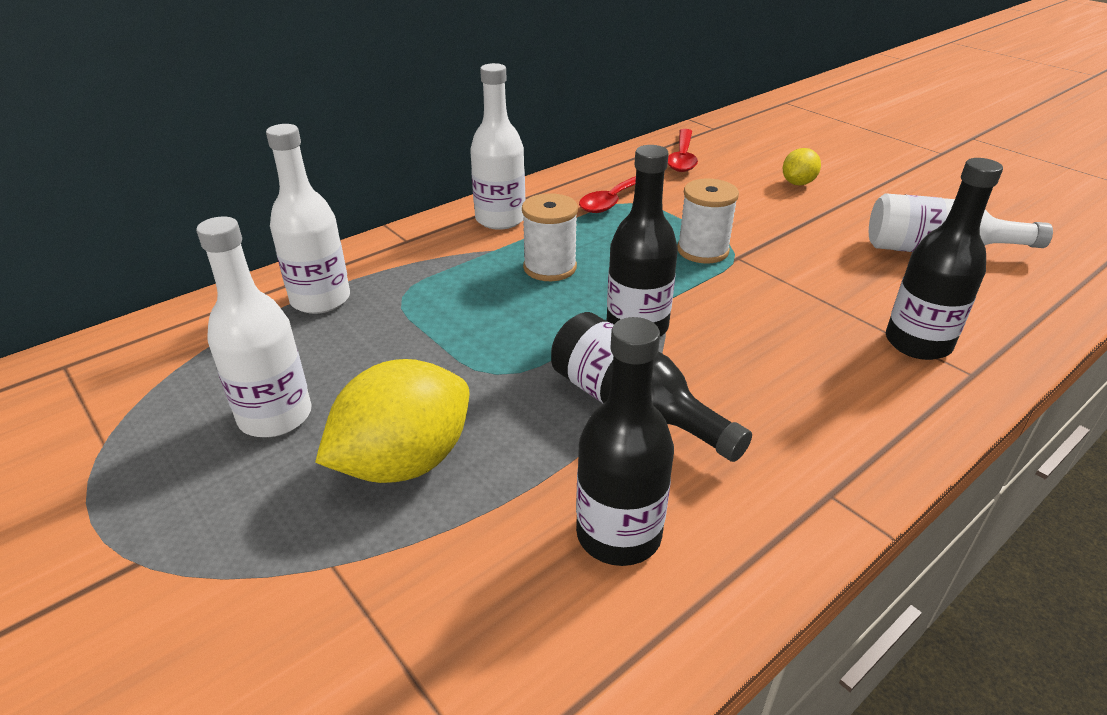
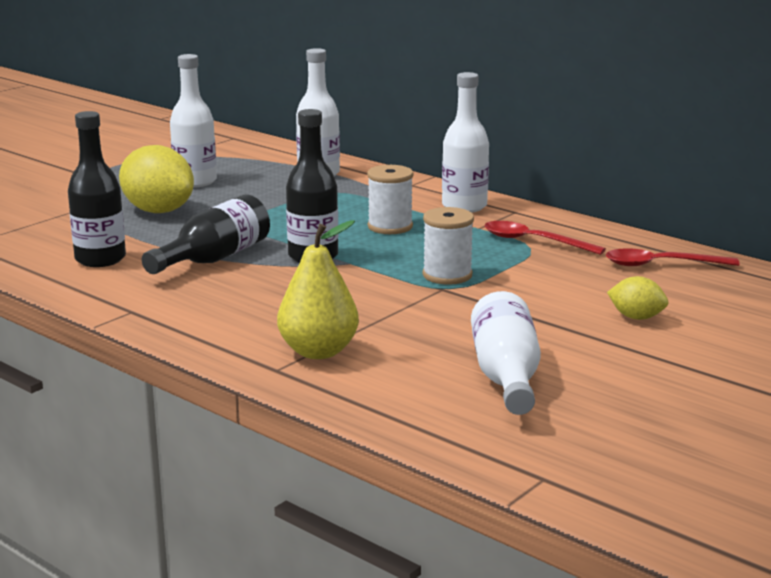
camera: 80 degrees right, 15 degrees down
(917, 343) = (318, 351): black bottle -> yellow pear

